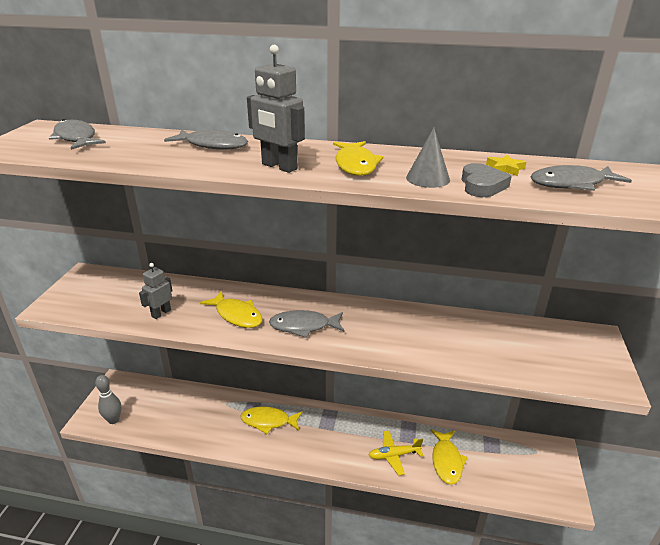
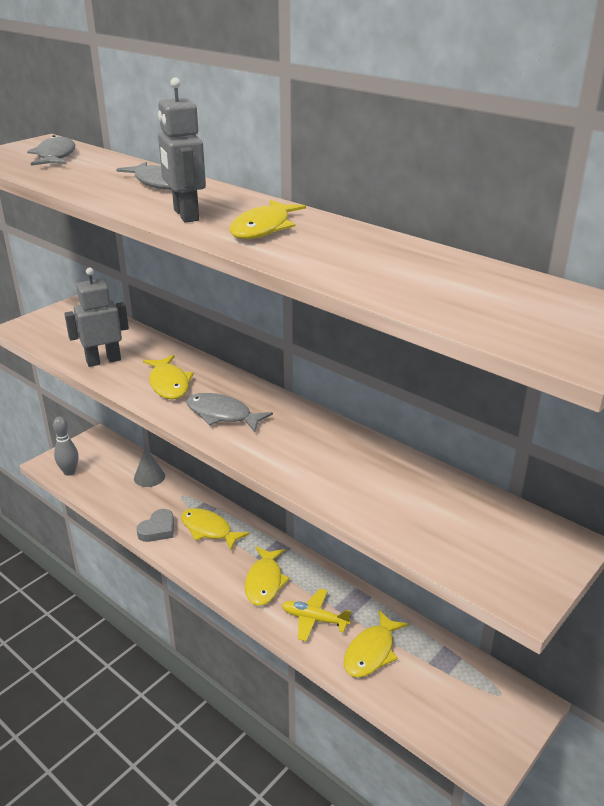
camera: 30 degrees right, 0 degrees up
(161, 313) = (103, 361): grey robot -> grey robot, size x1.52
(340, 443) = (265, 582): none -> yellow fish
(427, 178) = (314, 257): grey cone -> grey cone (149, 477)
(482, 185) = (361, 276): grey heart -> grey heart (158, 529)
(505, 168) = (425, 266): yellow star -> none
(571, 184) = (475, 299): grey fish -> none

